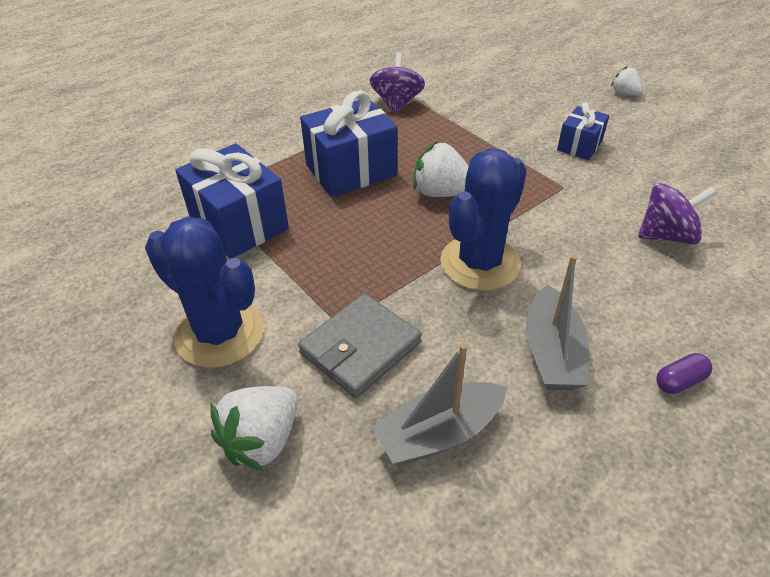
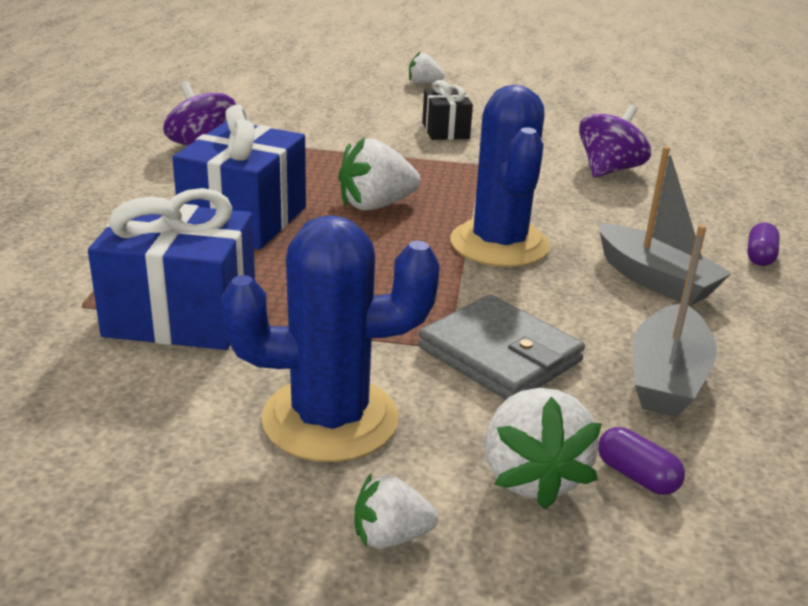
camera: 45 degrees left, 15 degrees down
(154, 423) = (390, 536): none -> white strawberry
(316, 485) = (637, 476): none -> purple capsule
(360, 348) = (499, 355): grey wallet -> grey wallet turned 45 degrees counterclockwise
(579, 145) = (445, 131): blue gift -> black gift

